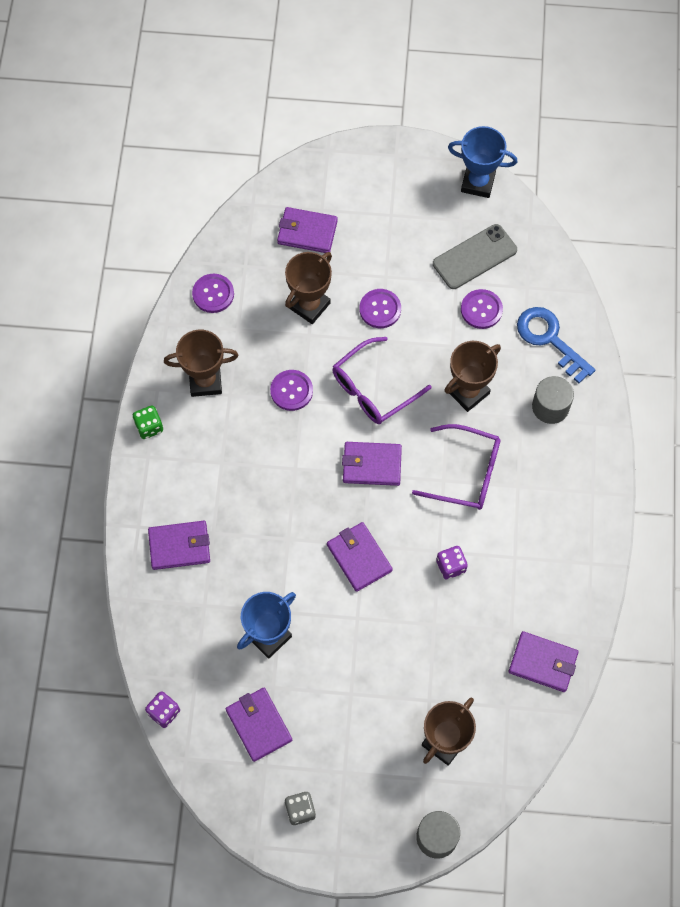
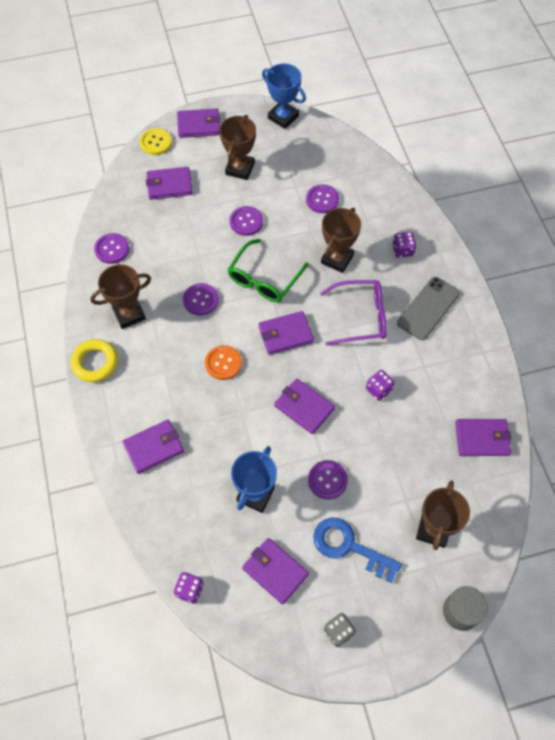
camera: 20 degrees left, 5 degrees down
(149, 427) = (95, 362): green dice -> yellow ring
(289, 475) = (223, 363): none -> orange button
(309, 305) = (191, 235): brown trophy -> brown trophy (240, 168)
(311, 169) = (156, 142): none -> yellow button
(352, 648) = (327, 480): none -> purple button
(371, 162) = (199, 125): none -> purple wallet
(372, 389) = (263, 279): purple glasses -> green glasses
(474, 257) = (302, 166): grey phone -> grey phone (428, 308)
(478, 183) = (283, 117): blue trophy -> blue trophy turned 45 degrees clockwise
(550, 339) = (381, 205): blue key -> blue key (349, 547)
(550, 407) = (402, 250): grey cylinder -> purple dice

